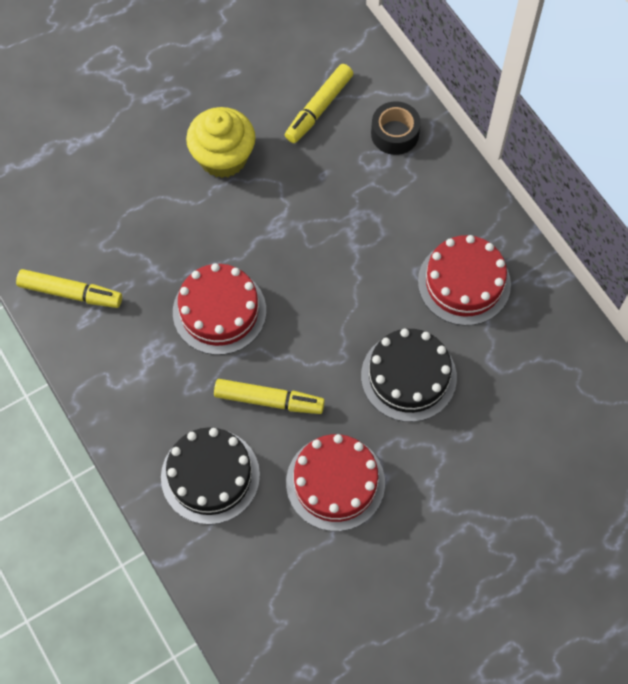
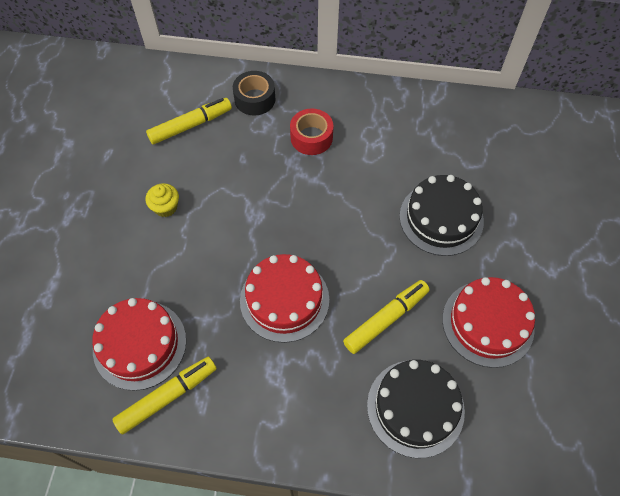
camera: 50 degrees left, 5 degrees down
(223, 157) = (165, 207): yellow cupcake -> yellow cupcake, size x0.52
(318, 108) = (191, 125): yellow marker -> yellow marker turned 105 degrees counterclockwise
(396, 210) = (311, 137): none -> red tape
(464, 283) = (399, 139): red cake -> red cake (139, 344)

